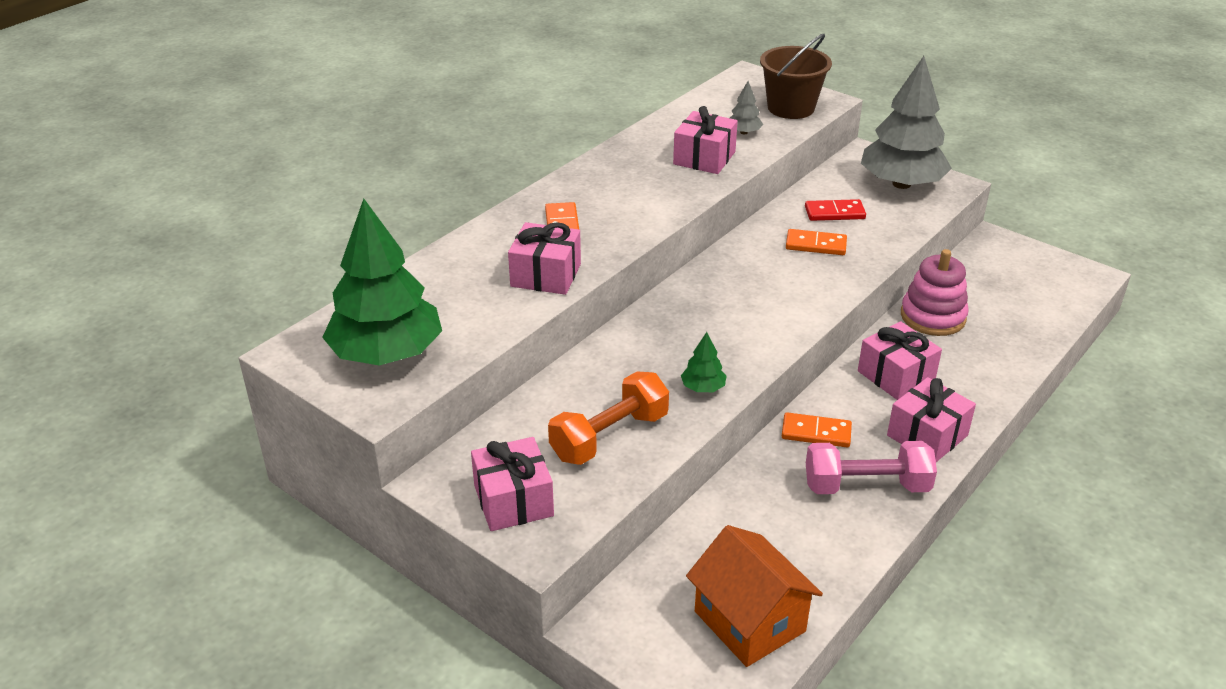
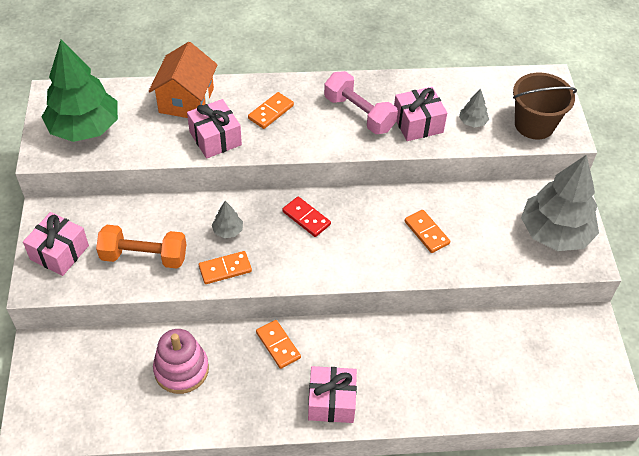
camera: 45 degrees right, 15 degrees up
(652, 359) = (228, 231): none -> grey tree
(703, 388) = (225, 269): green tree -> orange domino
(749, 621) = (97, 408): orange house -> orange house (186, 100)
(834, 213) = (475, 220): red domino -> red domino (306, 218)
(866, 486) = (254, 397): pink dumbbell -> pink dumbbell (359, 114)
(896, 376) = (374, 352): pink gift -> none
(933, 317) = (458, 336): pink stacking toy -> pink stacking toy (181, 369)

